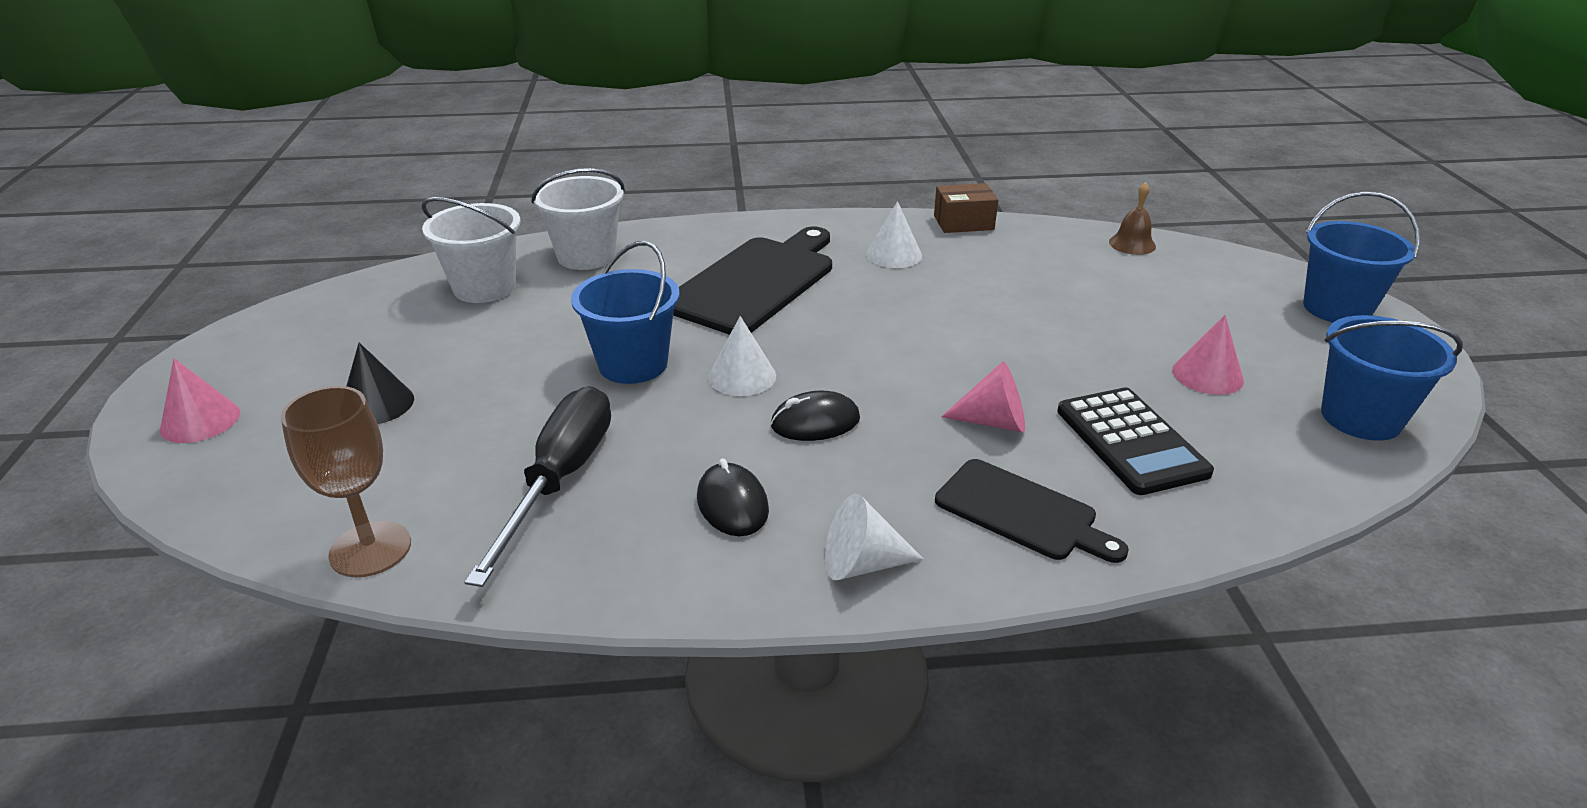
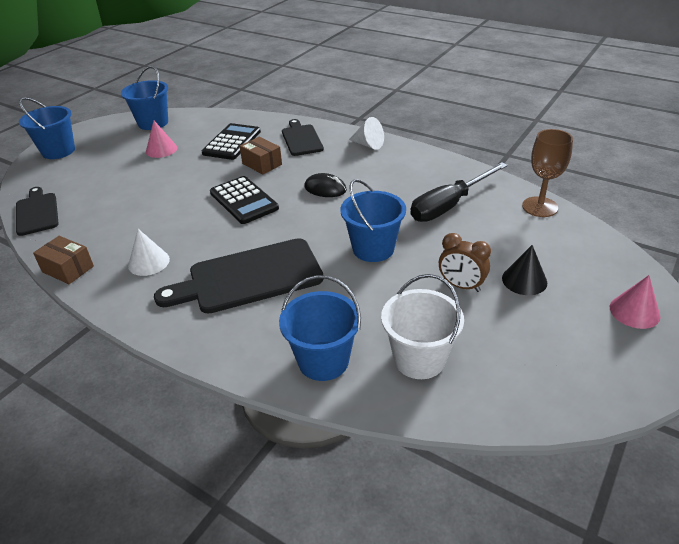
camera: 140 degrees left, 5 degrees up
(471, 366) = (461, 286): none -> brown clock
(586, 256) = (323, 361): white bucket -> blue bucket
(732, 504) = (390, 173): black mouse -> none
(742, 376) = (329, 220): white cone -> none
(911, 354) = (244, 200): none -> black calculator
(994, 422) = (262, 164): pink cone -> brown box
(1132, 244) = (37, 212): brown bell -> black cutting board

